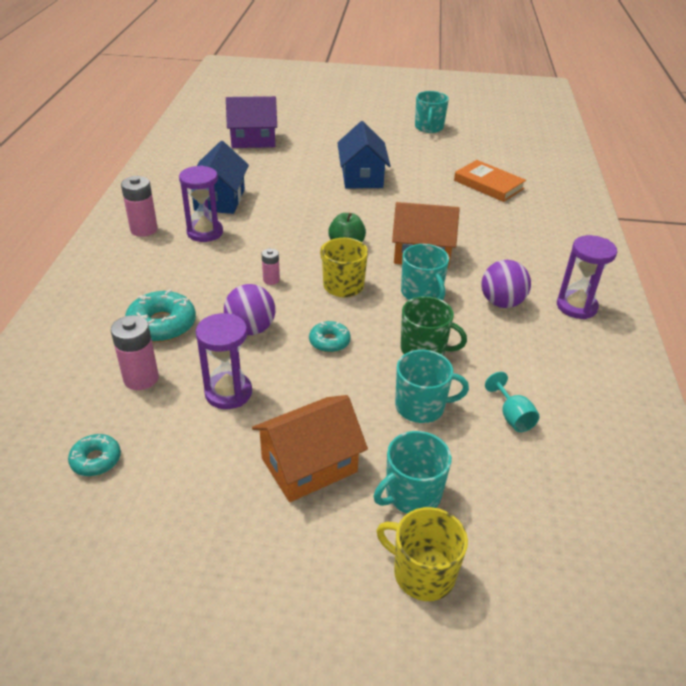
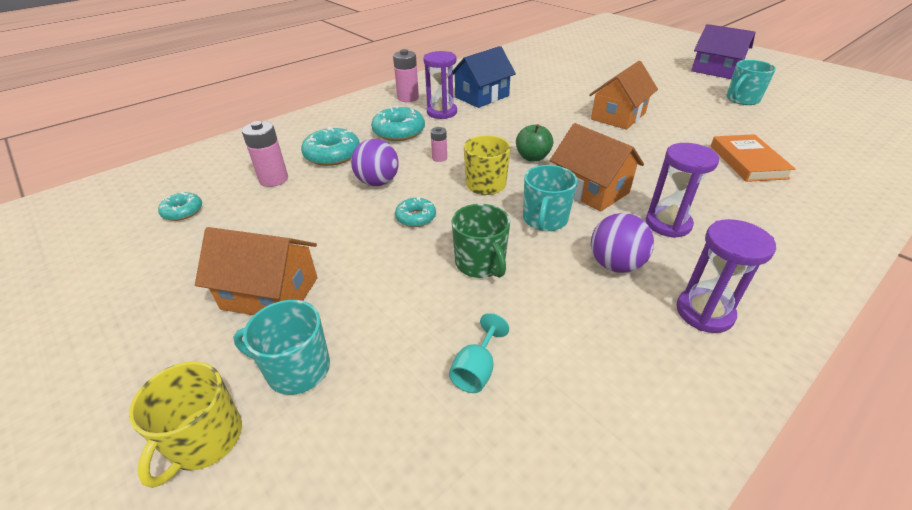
camera: 45 degrees right, 0 degrees up
(193, 271) = (399, 132): none -> turquoise donut
(228, 393) = (302, 214): purple hourglass -> purple hourglass (668, 224)
(253, 140) = (562, 68): purple house -> purple house (715, 70)
(362, 177) = (618, 116): blue house -> orange house
(421, 406) = (410, 306): turquoise mug -> none
(422, 573) = (205, 439): yellow mug -> yellow mug turned 150 degrees counterclockwise

